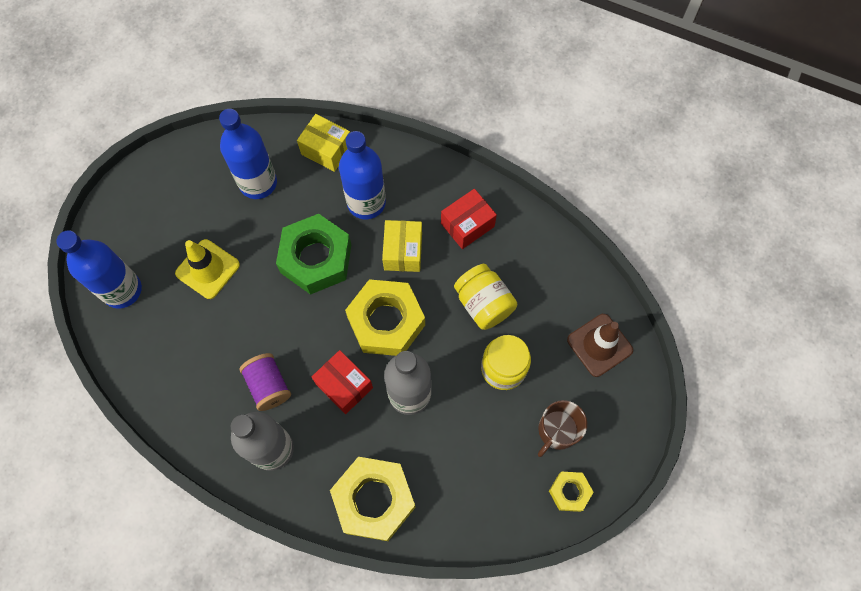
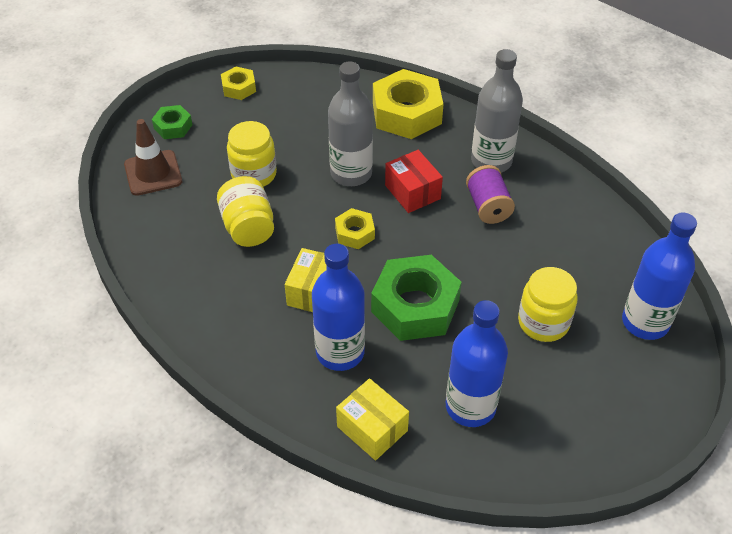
camera: 165 degrees left, 20 degrees down
(207, 269) = (543, 322): yellow traffic cone -> yellow jar
(386, 321) = (354, 233): yellow nut -> yellow nut, size x0.50
(467, 225) = (231, 303): red box -> none
(557, 430) = (227, 124): brown mug -> none
(611, 412) = (173, 127): none -> green nut

